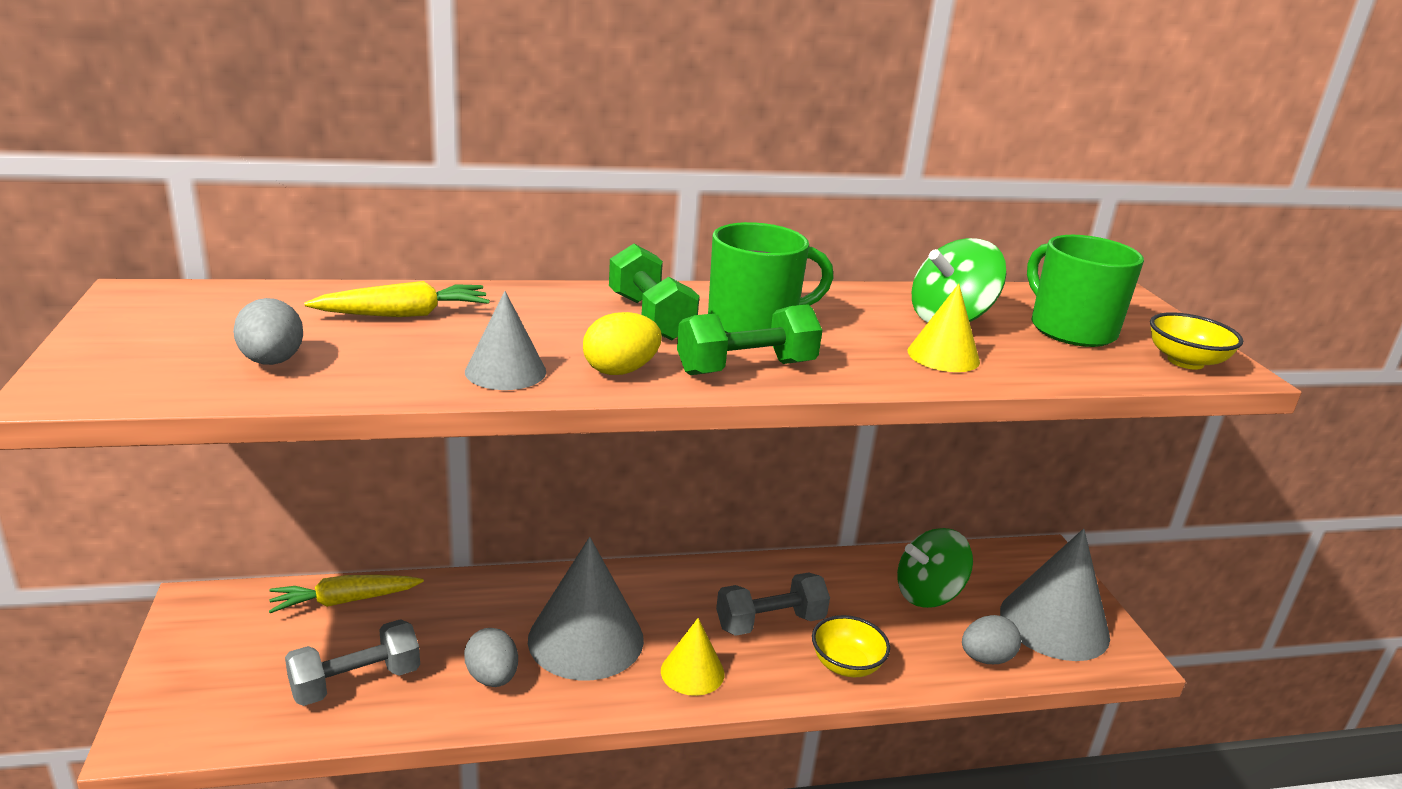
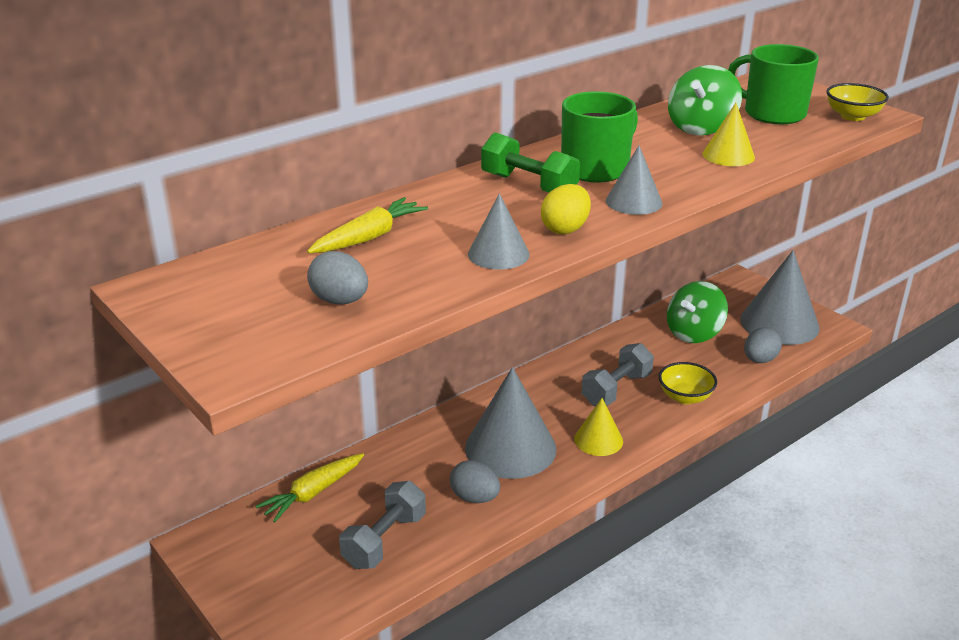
camera: 25 degrees left, 5 degrees up
(746, 368) = (634, 202): green dumbbell -> grey cone

